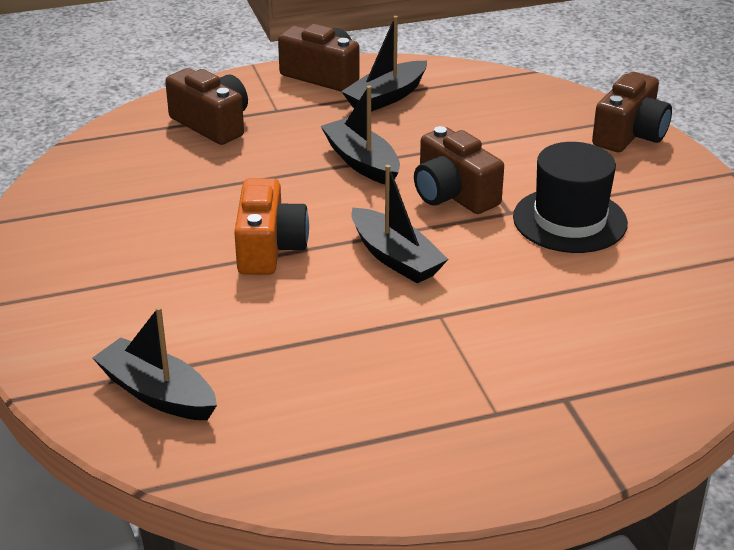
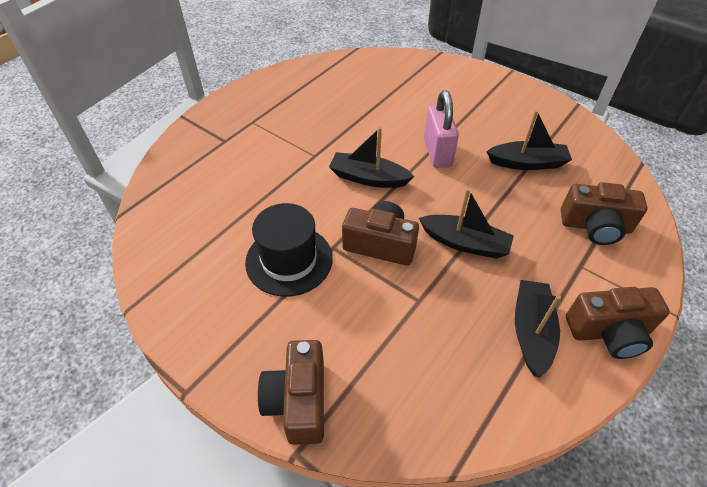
camera: 145 degrees right, 15 degrees up
(157, 393) = (395, 73): black boat -> black boat (527, 163)
(269, 248) = (437, 152): orange camera -> pink padlock

